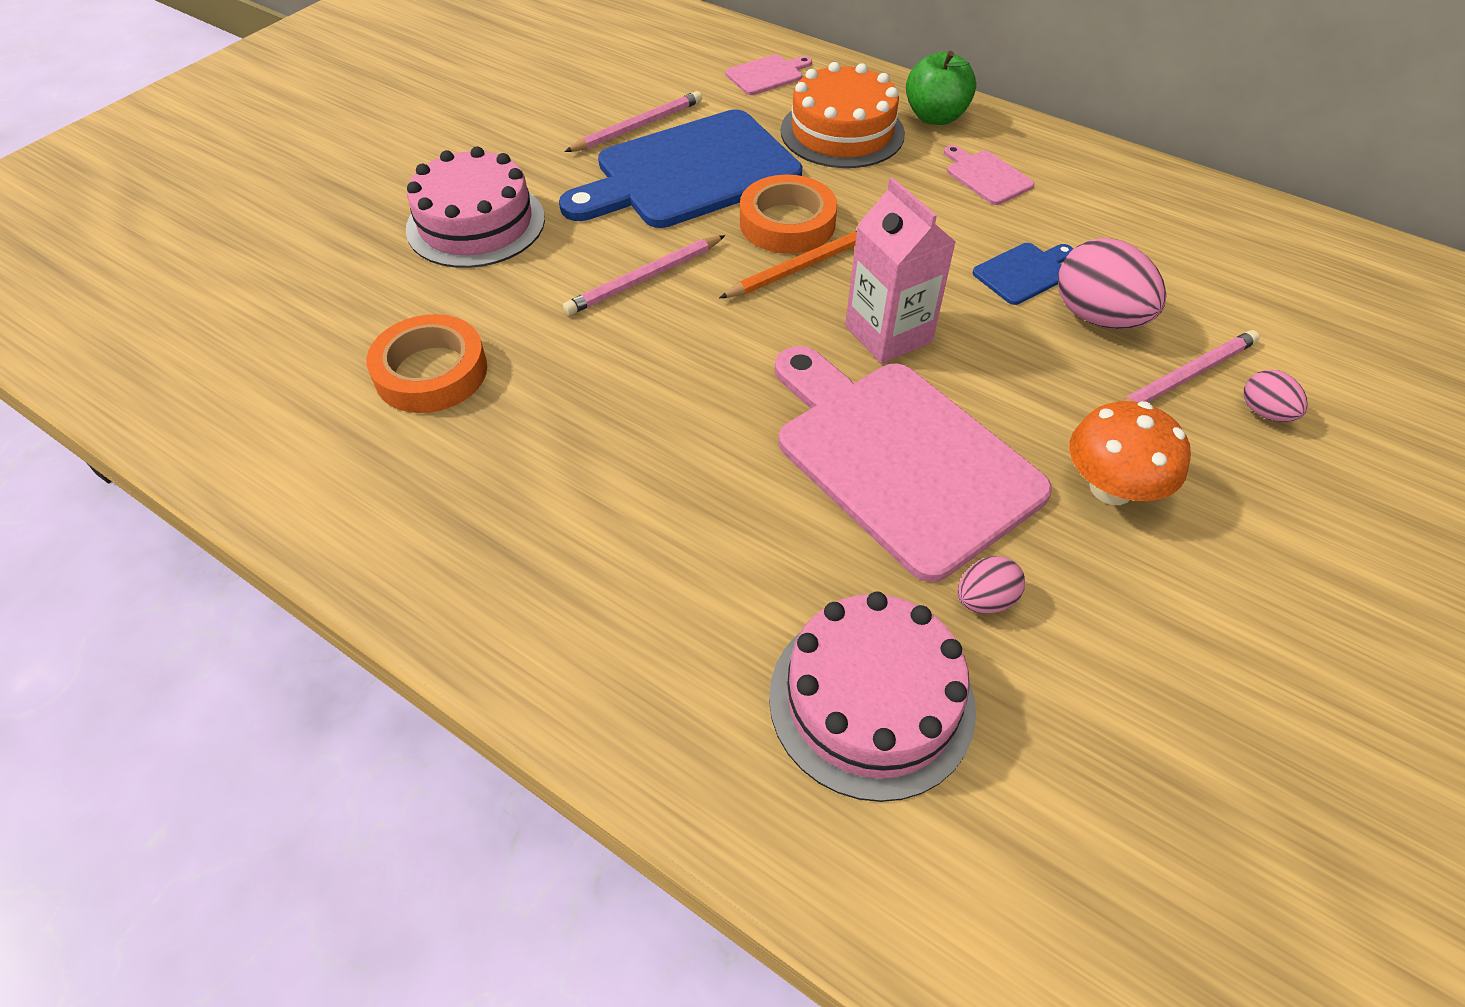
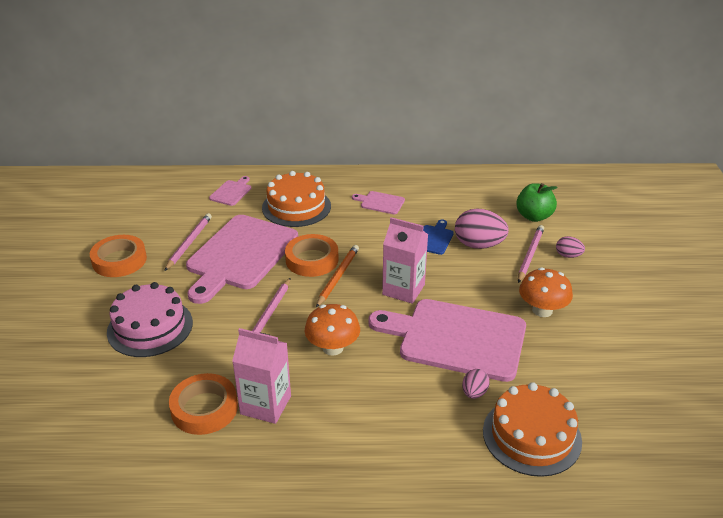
camera: 35 degrees left, 15 degrees down
(512, 410) = (265, 405): none -> pink carton
(527, 115) = (119, 260): none -> orange tape
(687, 373) = (333, 348): none -> orange mushroom
(690, 172) = (240, 255): blue cutting board -> pink cutting board
(871, 700) = (531, 436): pink cake -> orange cake
(935, 117) = (333, 183): green apple -> green apple (534, 216)
(985, 600) = (536, 376): pink egg -> pink egg (474, 393)

